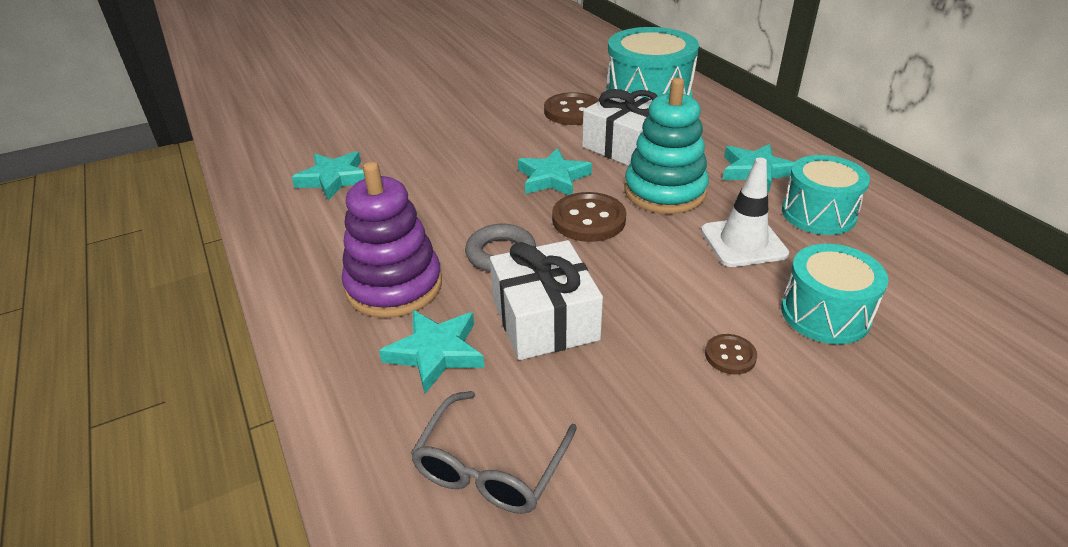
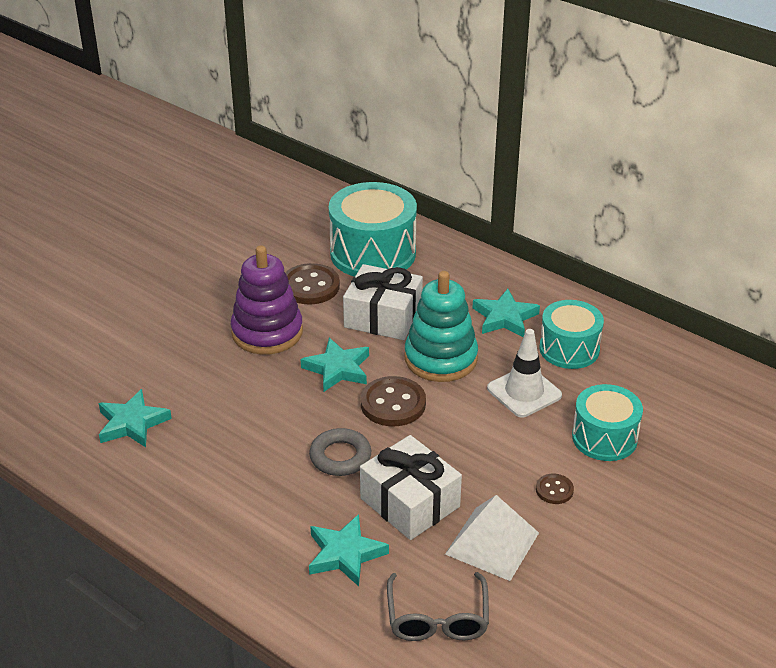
camera: 25 degrees left, 0 degrees up
(394, 286) = (272, 511): purple stacking toy -> purple stacking toy (267, 332)
(616, 395) = (492, 543): none -> white pyramid

